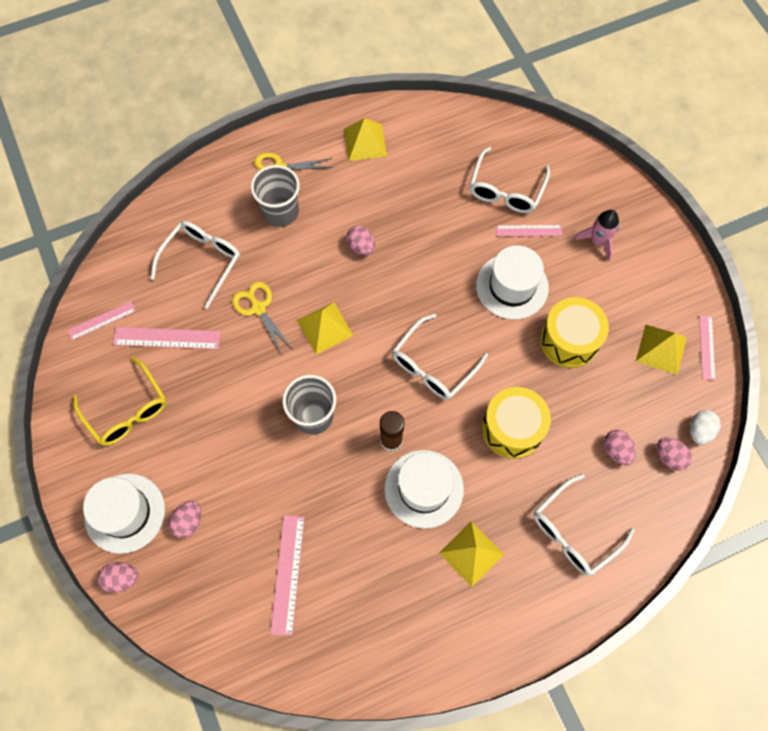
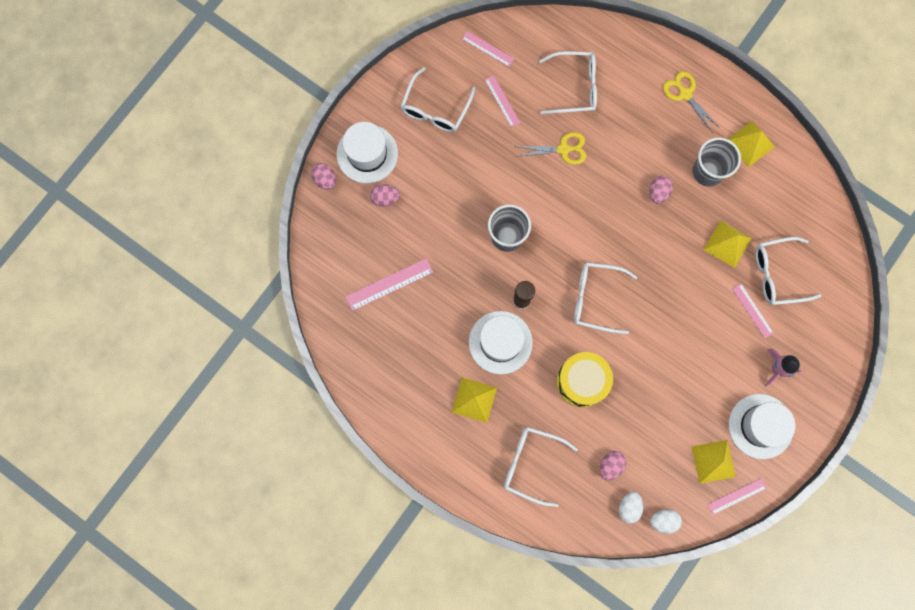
camera: 60 degrees right, 10 degrees up
(127, 410) = (435, 109): yellow glasses -> white glasses
(167, 338) = (502, 101): pink ruler -> pink ruler, size x0.65
(258, 308) = (563, 149): yellow scissors -> yellow scissors turned 60 degrees clockwise
(280, 212) = (649, 117): grey cup -> grey cup (708, 171)
(325, 327) = (577, 205): yellow pyramid -> yellow pyramid (727, 243)
(512, 286) = (696, 322): white hat -> white hat (760, 426)
(569, 340) = (677, 388): yellow drum -> none
(669, 457) = (629, 507): pink egg -> white egg

